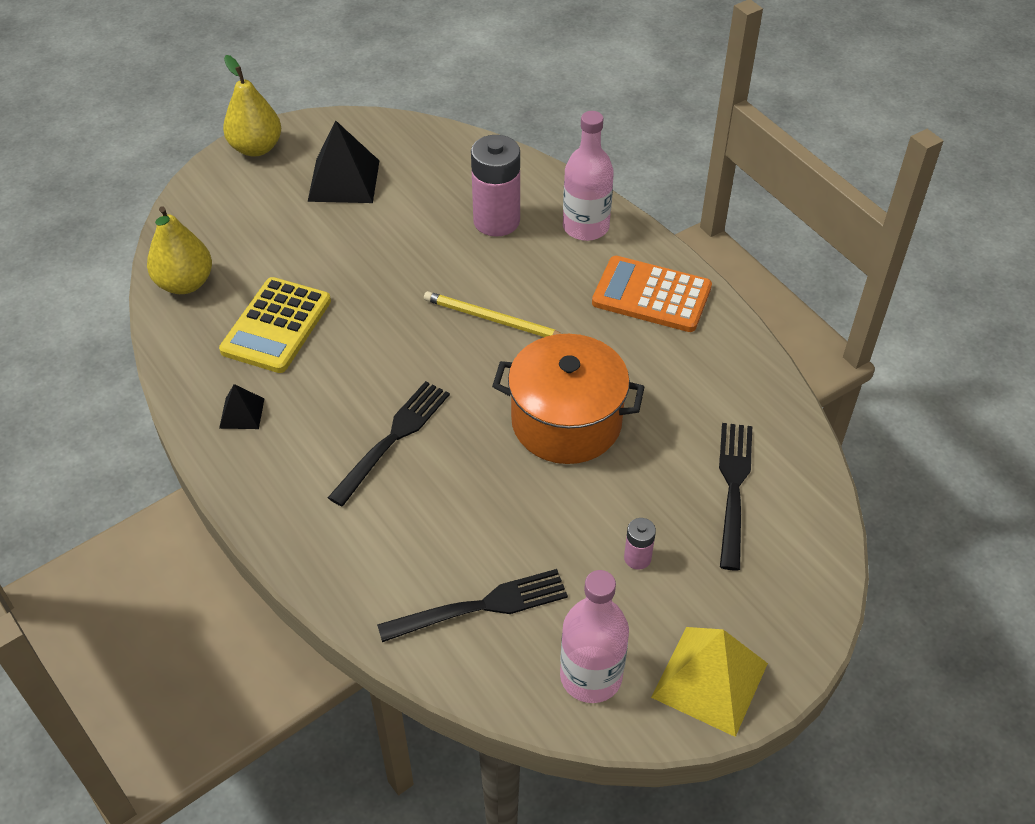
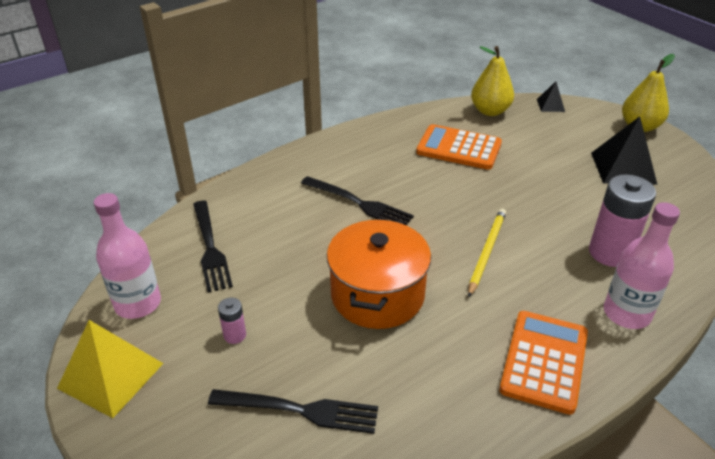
camera: 90 degrees right, 10 degrees down
(241, 413) = (380, 141): black pyramid -> black pyramid (550, 105)
(276, 326) = (459, 148): yellow calculator -> orange calculator

